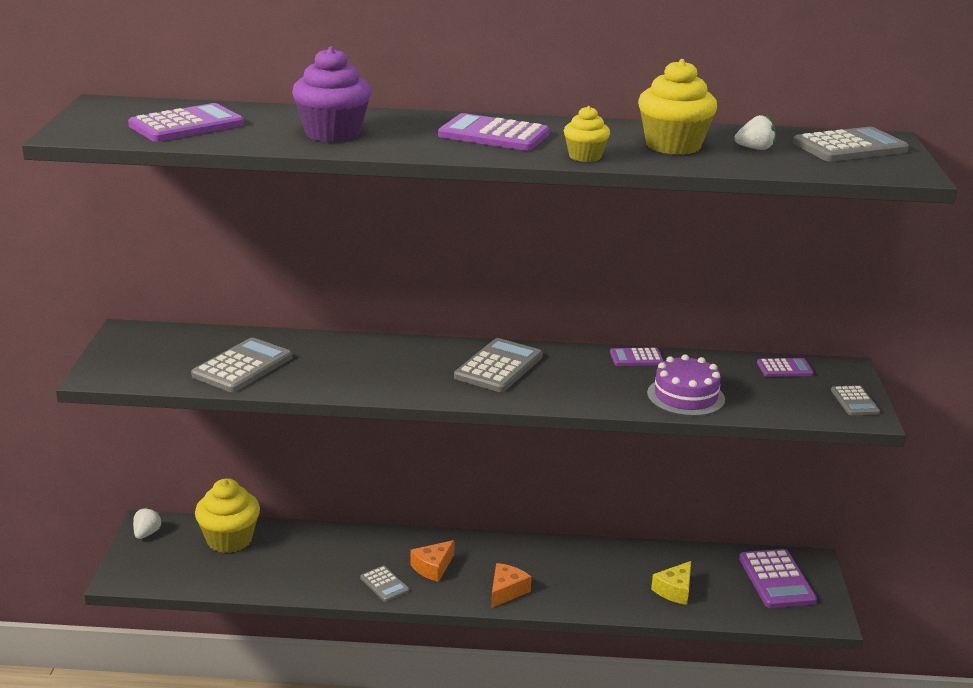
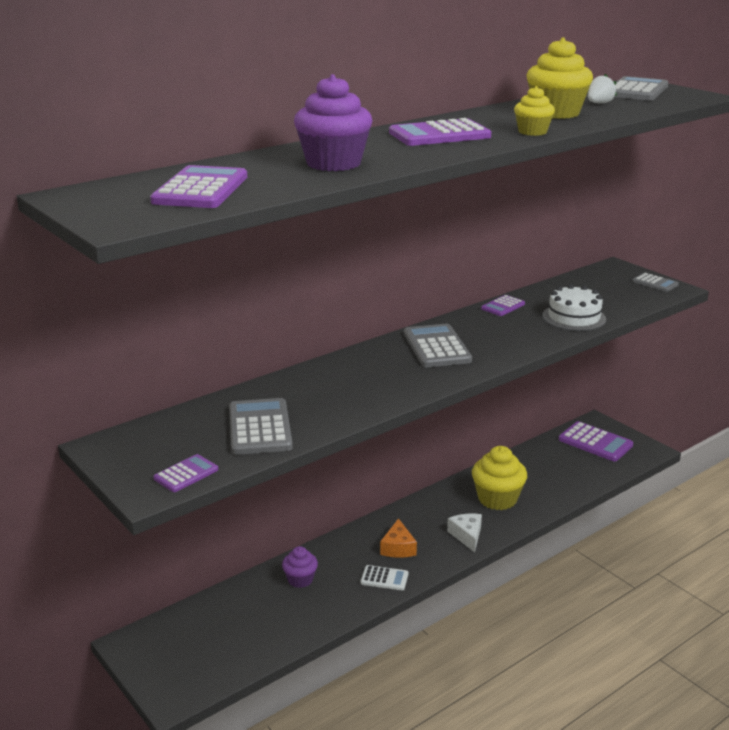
camera: 40 degrees left, 0 degrees up
(147, 533) = (140, 651): white strawberry -> none
(229, 540) = (219, 614): yellow cupcake -> yellow cupcake (497, 499)
(321, 548) = (300, 579): none -> purple cupcake
(384, 584) = (384, 578): grey calculator -> white calculator
(506, 591) = (467, 536): orange cheese -> white cheese
(675, 590) = (556, 479): yellow cheese -> none
(685, 396) = (574, 317): purple cake -> white cake
(784, 368) = (588, 279): purple calculator -> purple calculator (186, 474)

